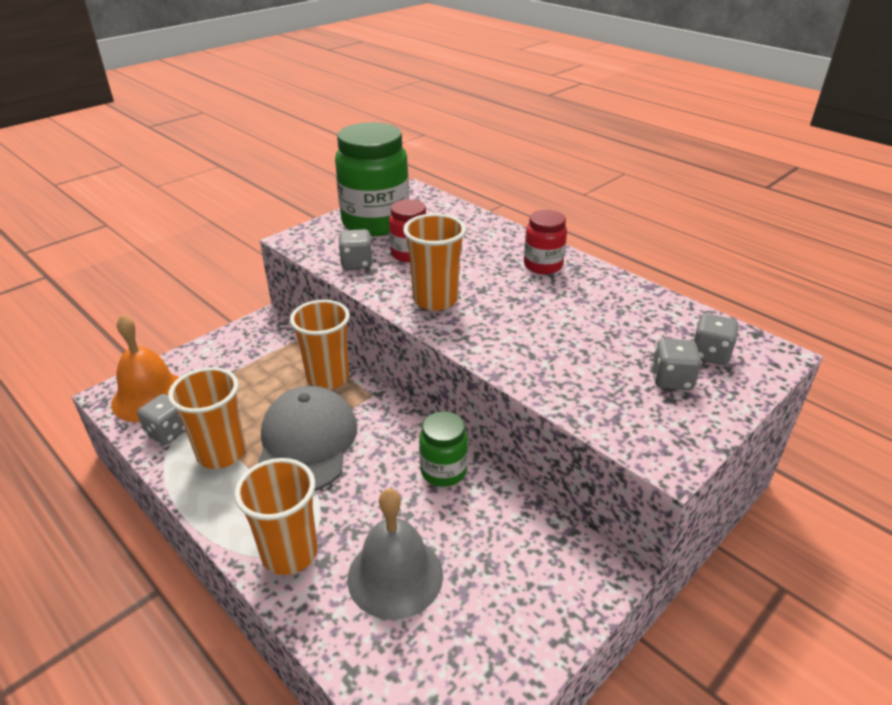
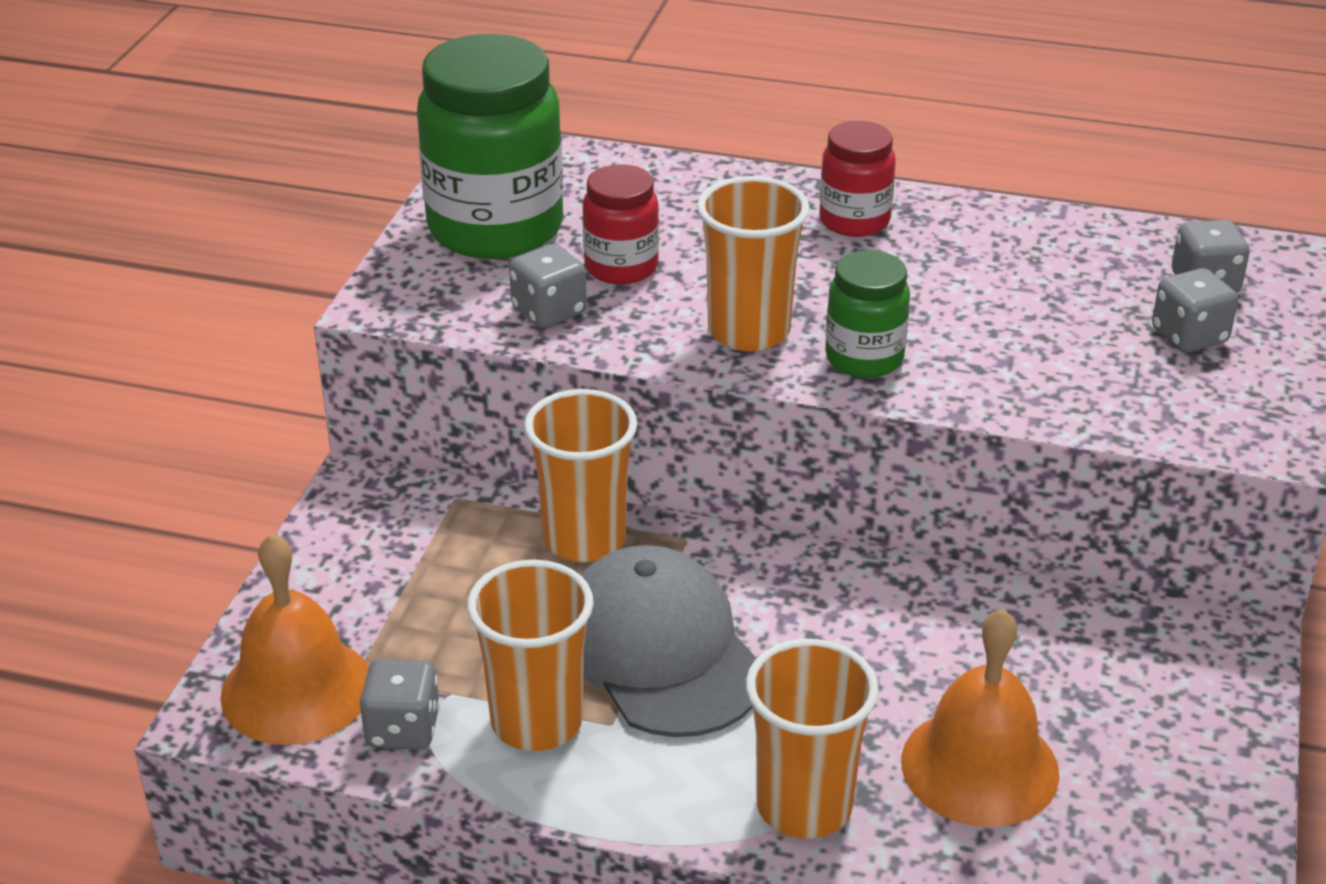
camera: 30 degrees left, 0 degrees up
(395, 575) = (979, 766): grey bell -> orange bell
(443, 471) = (909, 605): green jar -> green jar (864, 358)

